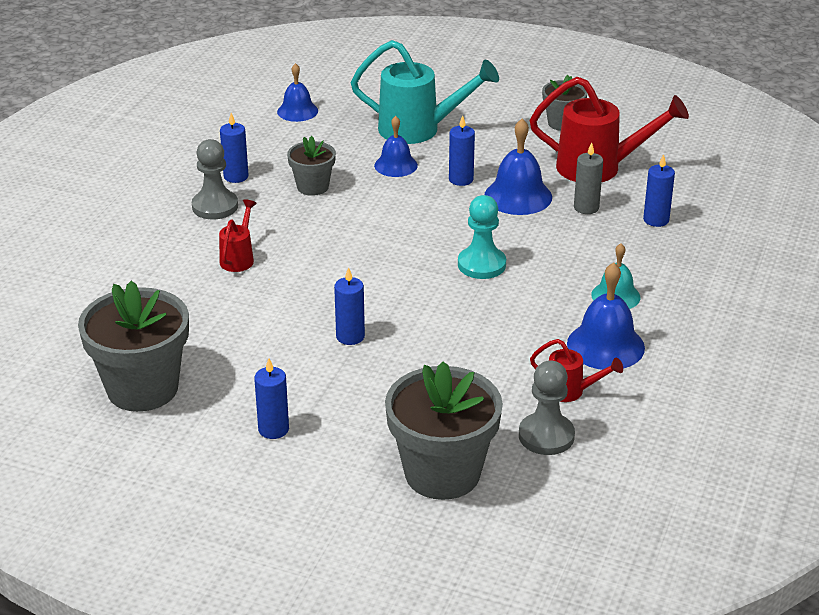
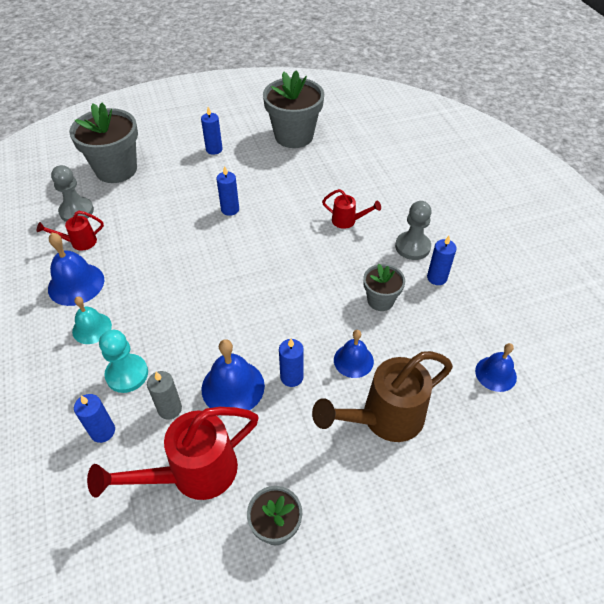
camera: 140 degrees right, 15 degrees up
(239, 258) = (348, 221): red watering can -> red watering can turned 45 degrees counterclockwise
(420, 130) = (383, 418): turquoise watering can -> brown watering can
(481, 265) = (202, 301): turquoise pawn -> turquoise pawn (127, 374)

